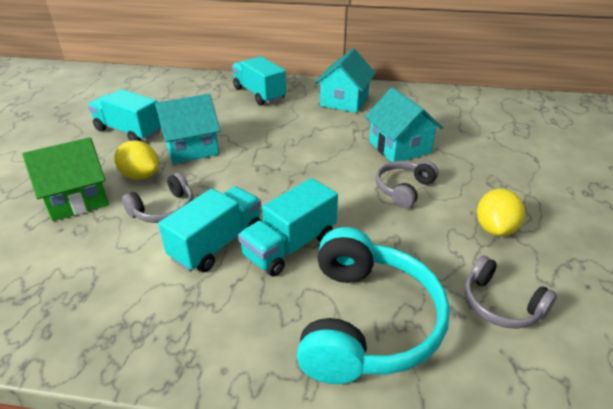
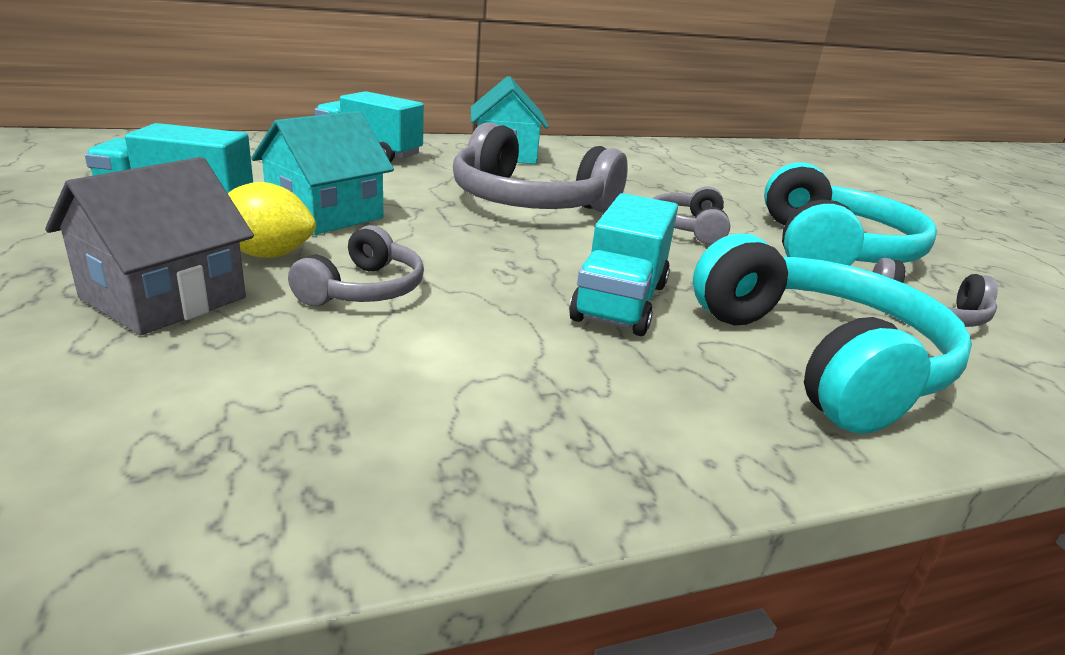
camera: 30 degrees left, 10 degrees down
(77, 199) = (164, 298): green house -> grey house
(217, 244) = (508, 316): turquoise truck -> none
(316, 150) = (529, 202): none -> grey headphones
(399, 147) = (632, 191): turquoise house -> none
(495, 229) = (831, 250): yellow lemon -> turquoise headphones

